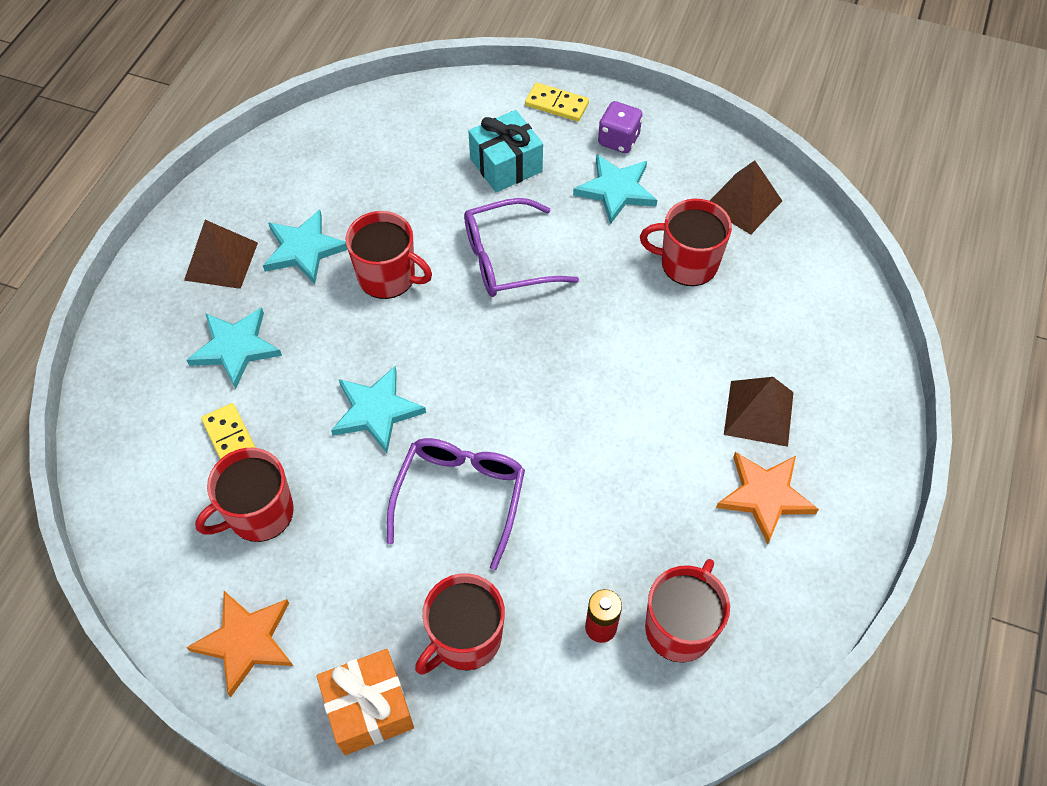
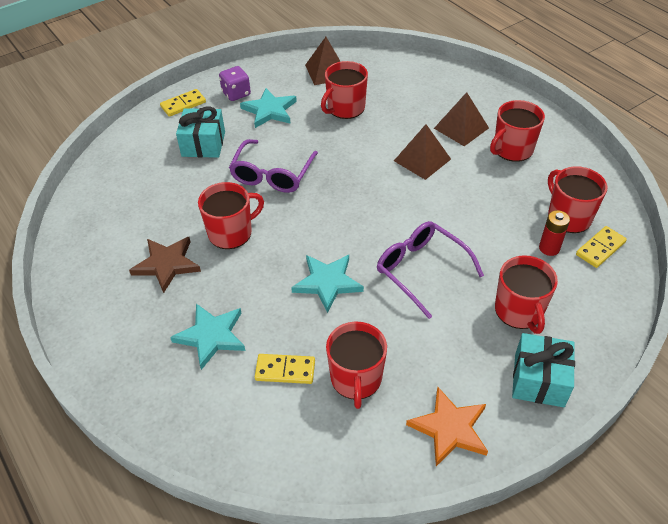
camera: 55 degrees left, 10 degrees down
(221, 261) = (129, 313): brown pyramid -> brown pyramid (422, 159)
(304, 249) = (166, 264): turquoise star -> brown star
(369, 709) = (539, 380): orange gift -> turquoise gift
(646, 693) = (600, 248): none -> yellow domino
(765, 496) = (512, 149): orange star -> red mug

